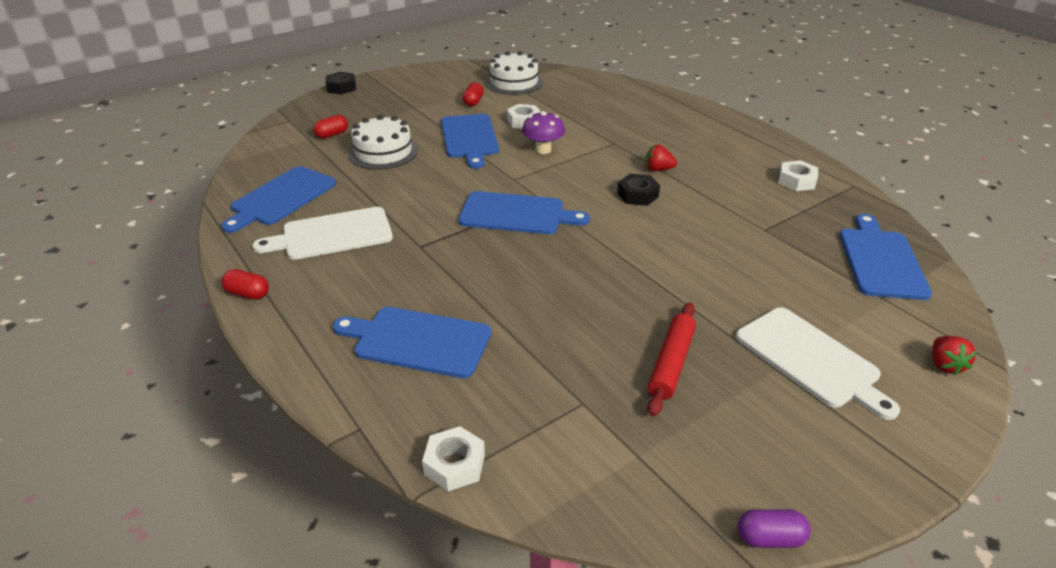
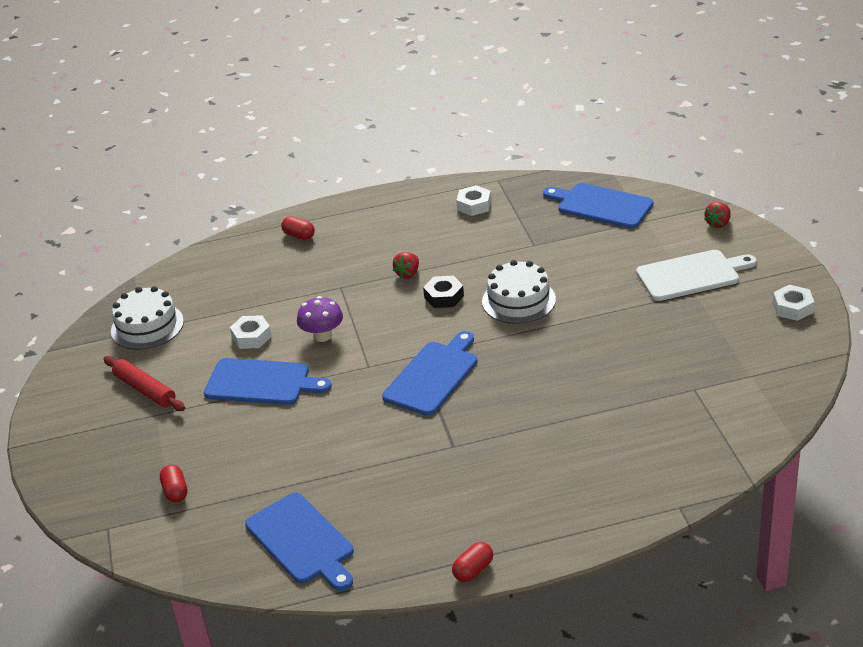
camera: 65 degrees left, 0 degrees up
(332, 235) = (400, 505): white cutting board -> none
(341, 88) = (43, 474): black nut -> none
(383, 152) = (249, 452): white cake -> white cake (518, 300)
(418, 341) = (591, 464): blue cutting board -> none
(454, 464) = (731, 462): white nut -> white nut (792, 308)
(473, 102) = (174, 366): red capsule -> red capsule (299, 235)
(671, 363) = (671, 338): red rolling pin -> red rolling pin (145, 390)
(770, 538) = (829, 341): purple capsule -> none
(945, 365) = (718, 223): red strawberry -> red strawberry turned 105 degrees clockwise

